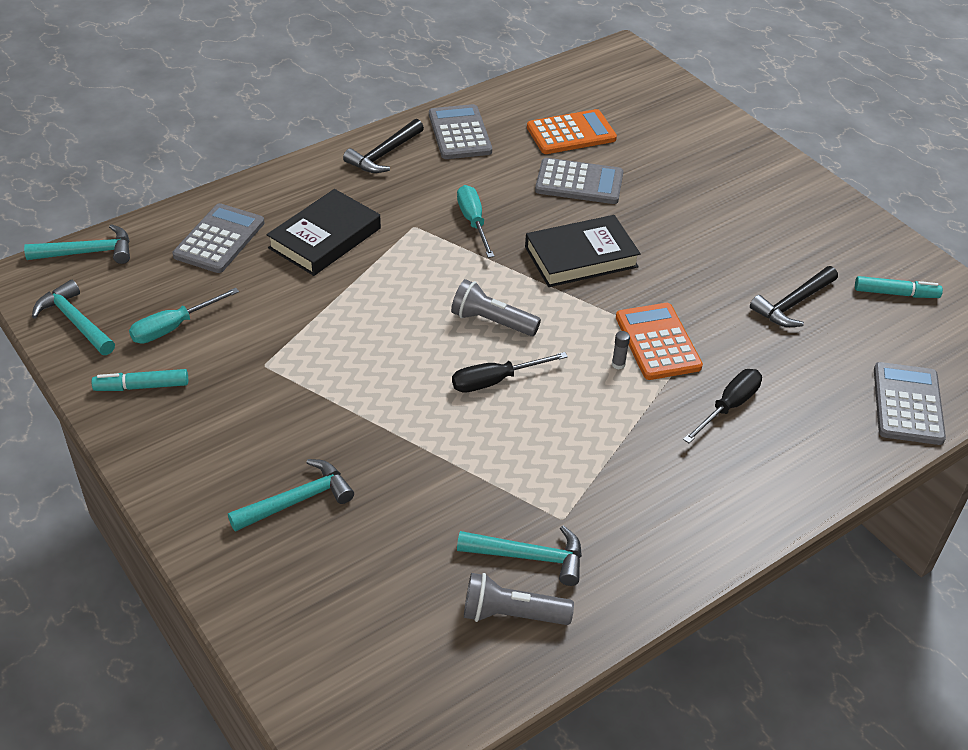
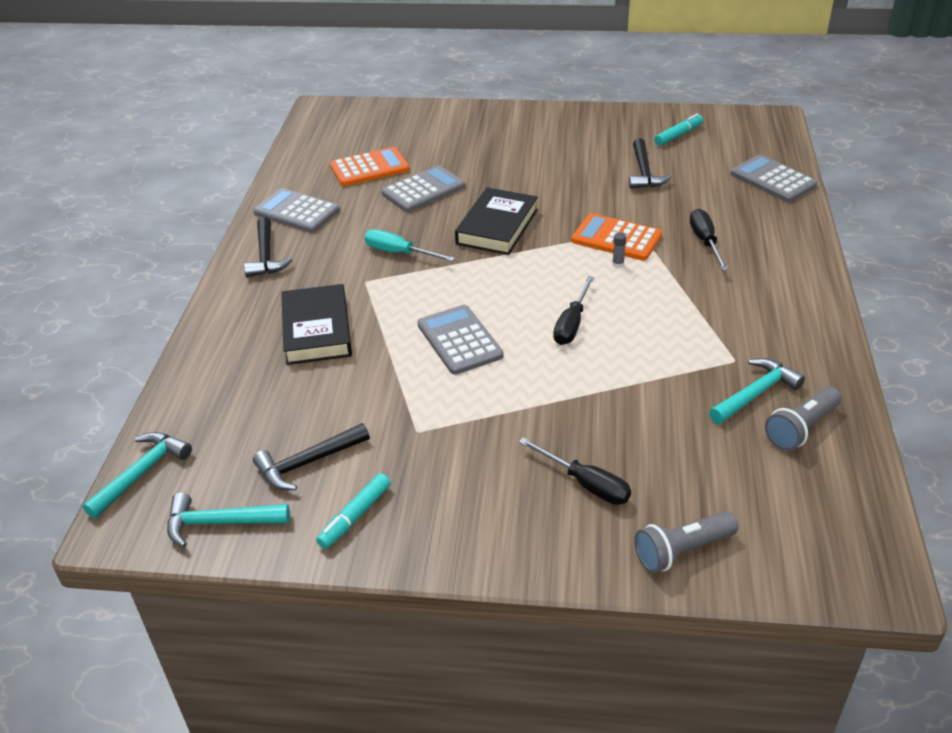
camera: 45 degrees left, 5 degrees down
(173, 327) = (307, 463): turquoise screwdriver -> black hammer
(219, 239) = (238, 386): grey calculator -> grey calculator (459, 340)
(297, 500) = (586, 484): turquoise hammer -> black screwdriver
(492, 321) = (511, 296): grey flashlight -> grey flashlight (682, 551)
(571, 133) = (369, 168): orange calculator -> orange calculator turned 45 degrees clockwise

